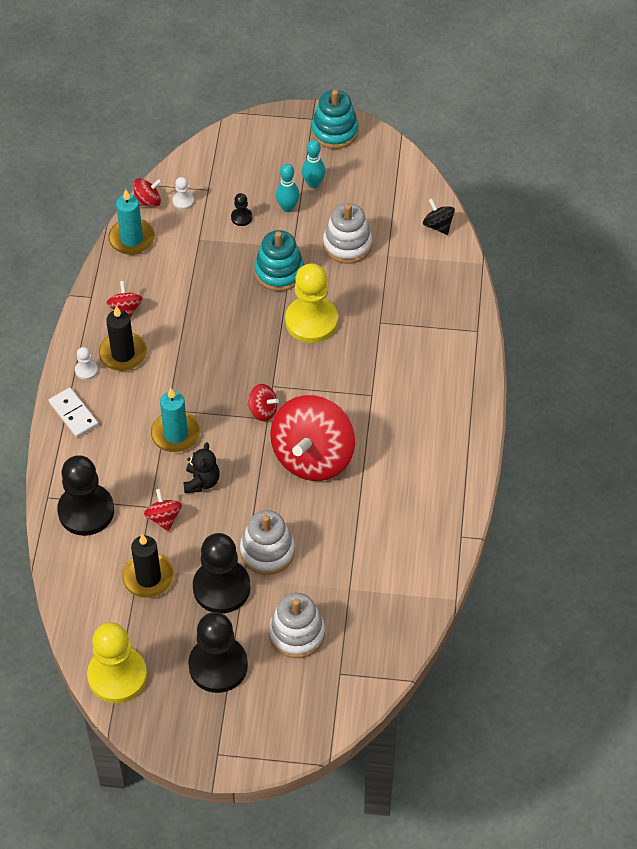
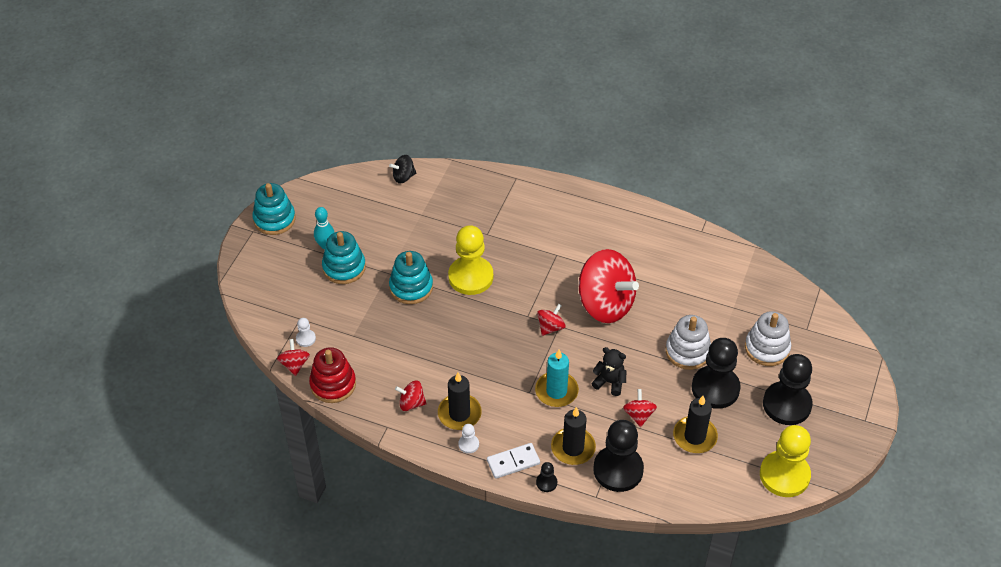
camera: 75 degrees left, 5 degrees down
(104, 464) = (573, 448): none -> black candle
(132, 239) = (333, 384): turquoise candle -> red stacking toy
(164, 518) = (639, 415): red spinning top -> red spinning top turned 90 degrees clockwise
(241, 217) = (342, 301): black pawn -> black pawn (546, 482)
(287, 207) = (344, 267): turquoise bowling pin -> turquoise stacking toy
(347, 244) = (400, 237): white stacking toy -> none

